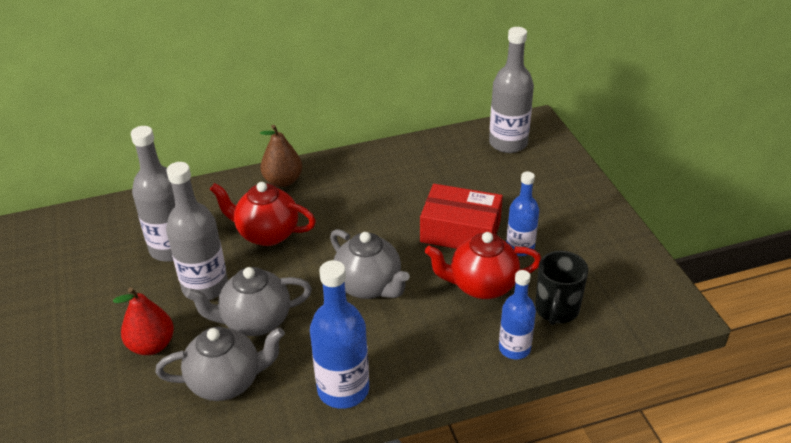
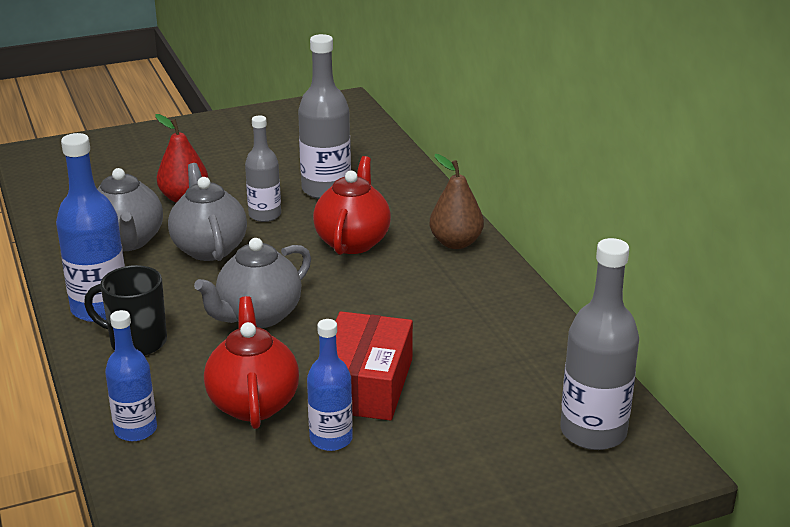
camera: 85 degrees right, 10 degrees down
(205, 287) = (265, 215): grey bottle -> grey bottle, size x0.64
(556, 310) = (200, 469): black mug -> black mug (136, 342)

